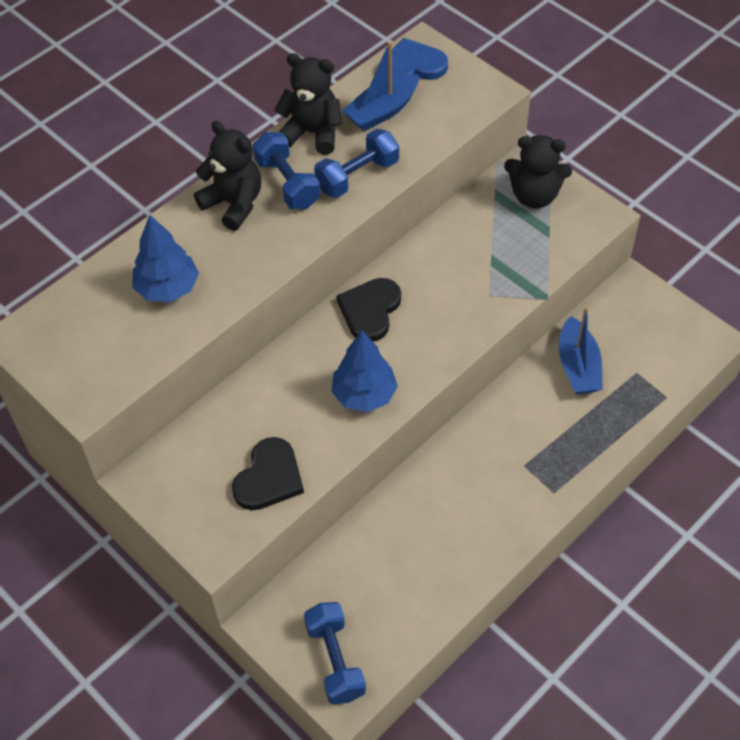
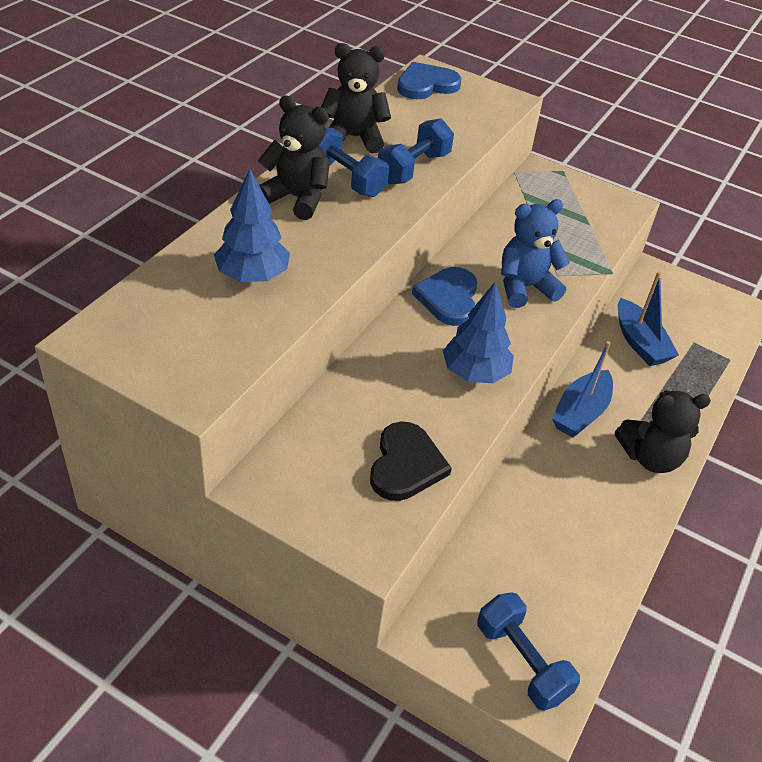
camera: 20 degrees left, 10 degrees down
(370, 310) = (448, 298): black heart -> blue heart
(382, 111) = (414, 118): blue boat -> blue boat (580, 412)
(449, 306) = (525, 287): none -> blue teddy bear
(534, 196) = (560, 194): black teddy bear -> black teddy bear (650, 457)

